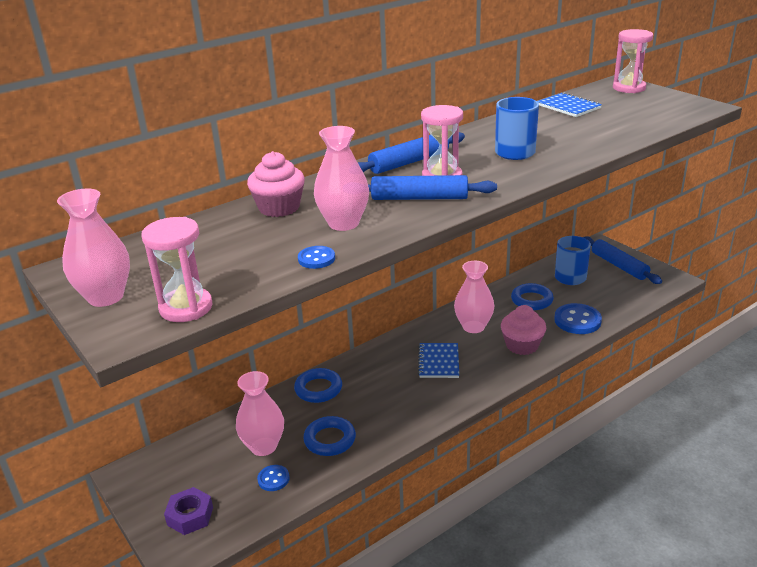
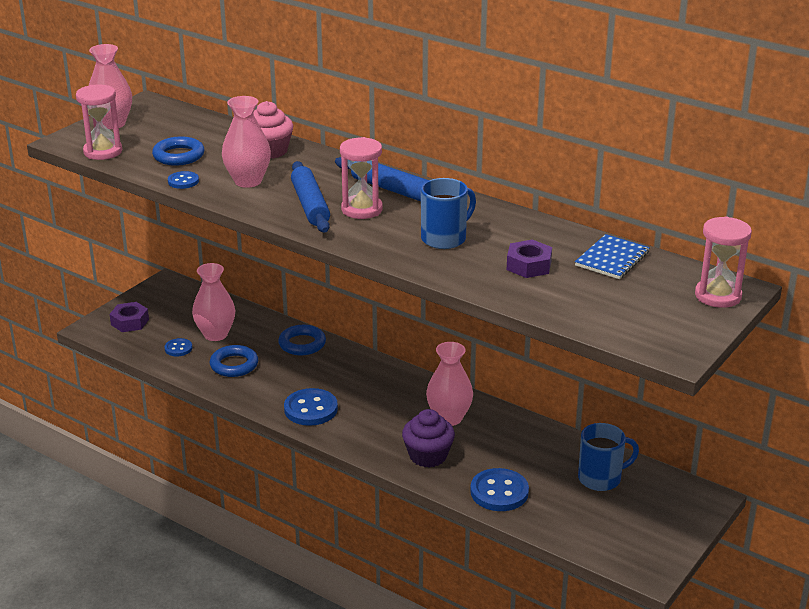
camera: 70 degrees right, 0 degrees up
(430, 399) = (311, 409): none -> blue button
(438, 362) = (373, 405): blue notebook -> none
(522, 345) = (428, 456): pink cupcake -> purple cupcake
(531, 300) = (527, 453): blue ring -> blue ring (178, 156)
(571, 130) = (529, 265): none -> purple nut
(619, 266) = (657, 519): blue rolling pin -> none

